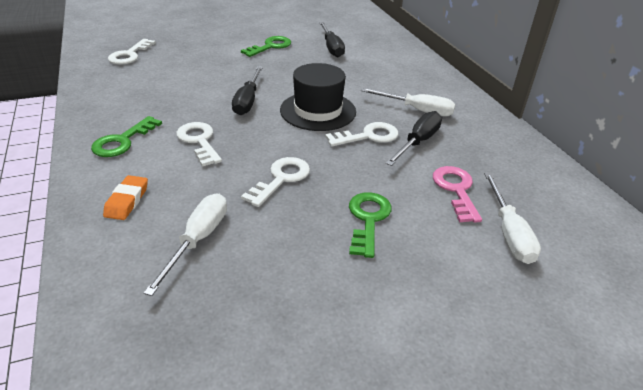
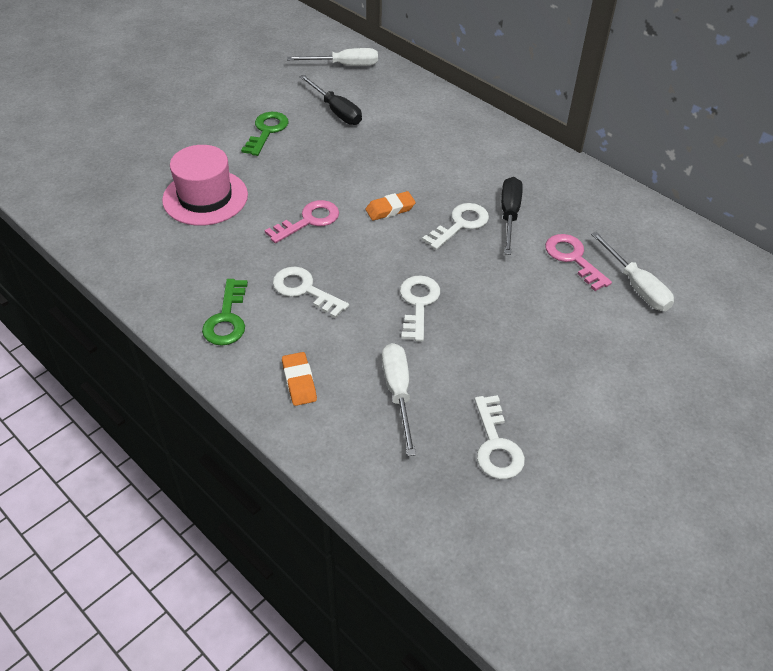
camera: 25 degrees left, 10 degrees up
(130, 55) = (112, 199): white key -> white key (496, 445)
(189, 69) = (205, 197): none -> pink hat
(247, 101) = (309, 221): black screwdriver -> pink key
(318, 111) = (390, 209): black hat -> orange eraser
(368, 219) = (522, 317): green key -> none
(417, 110) = (484, 175): white screwdriver -> white screwdriver (344, 65)

